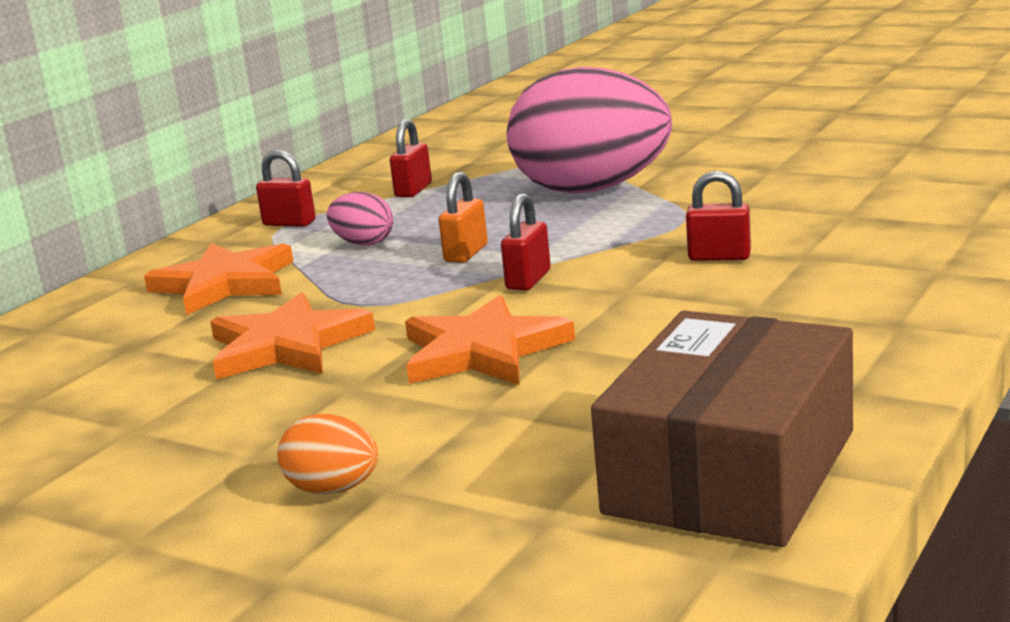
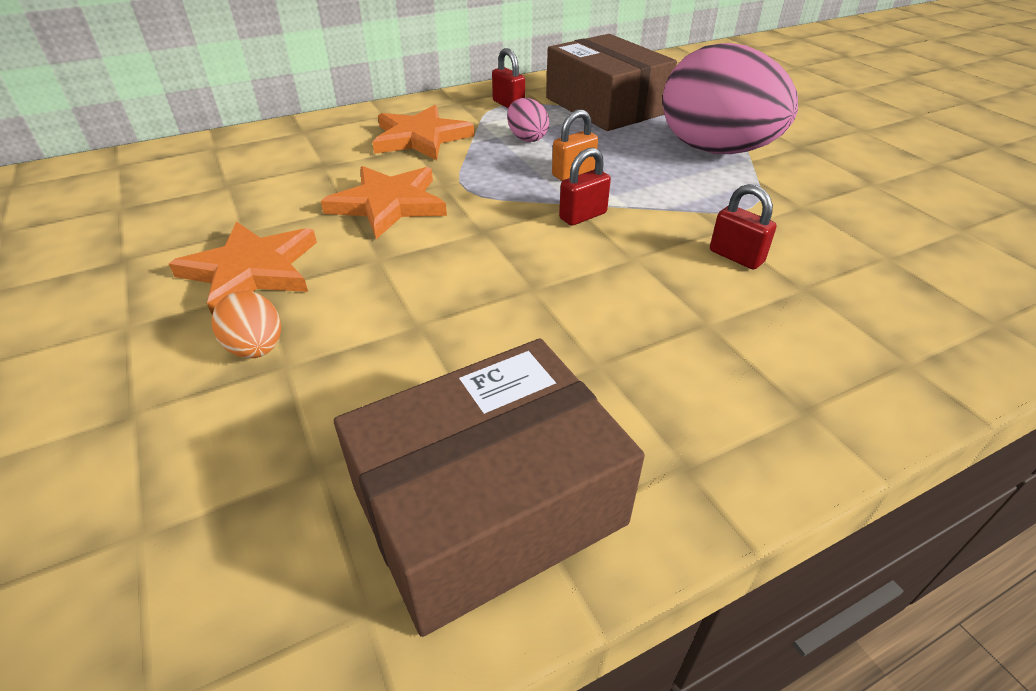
camera: 30 degrees right, 20 degrees up
(413, 190) = (605, 106): red padlock -> brown box
(482, 351) = (481, 268): orange star -> orange star (251, 270)

